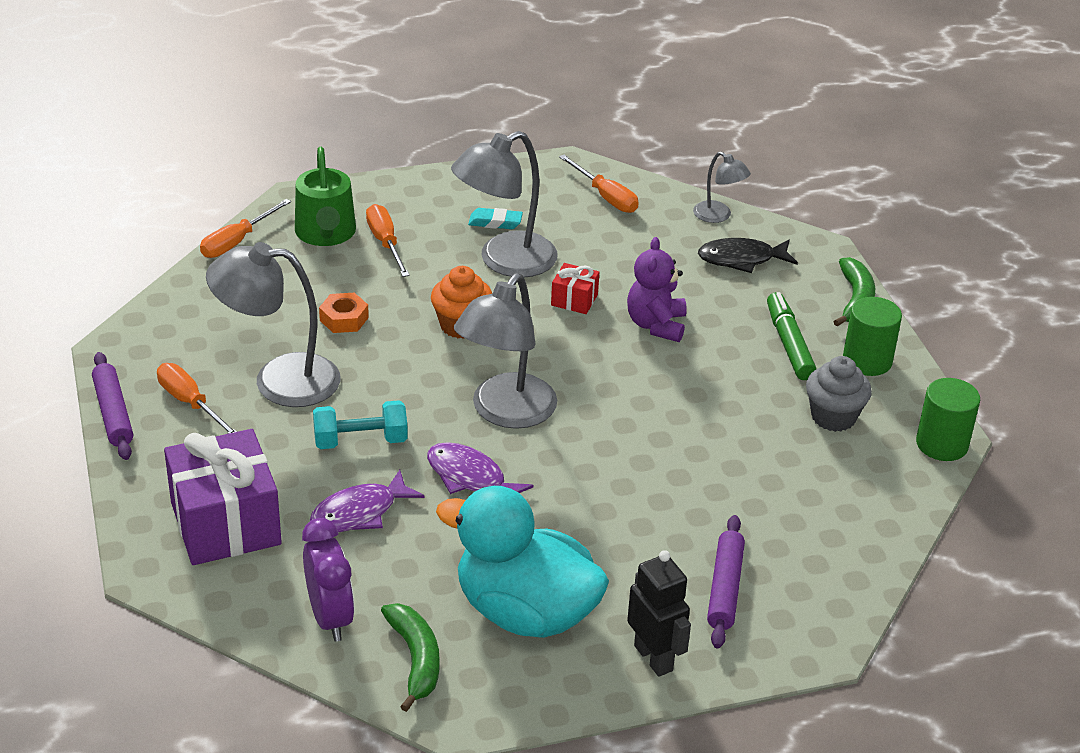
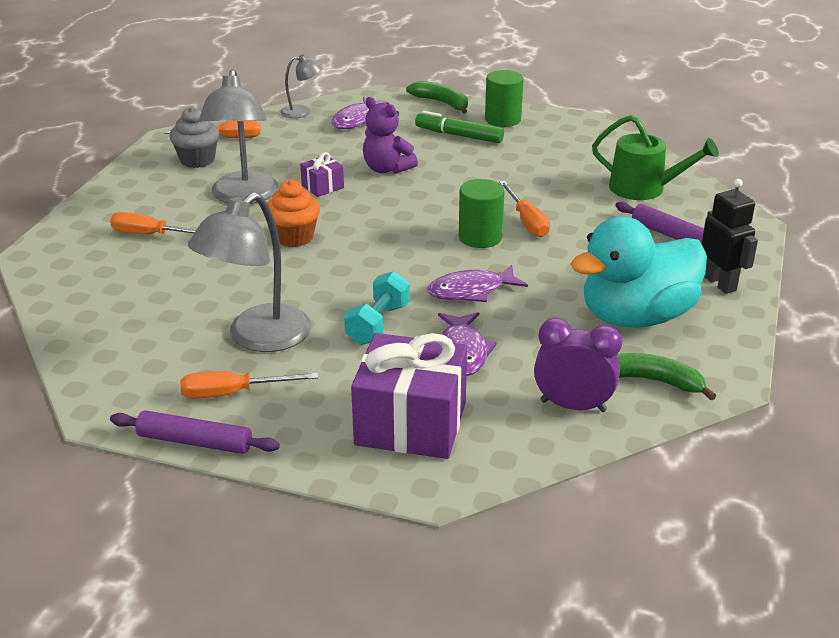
camera: 55 degrees left, 5 degrees down
(237, 241) = (47, 300): orange screwdriver -> orange screwdriver (526, 221)
(326, 233) = (100, 256): green watering can -> green watering can (644, 189)
(344, 319) = (220, 283): orange nut -> none
(495, 222) = (193, 185): turquoise eraser -> none
(505, 412) = (414, 253): grey lamp -> none
(574, 300) = (322, 187): red gift -> purple gift
(654, 658) = (720, 283): black robot -> black robot turned 60 degrees clockwise
(741, 259) = (356, 120): black fish -> purple fish
(833, 417) = (544, 147): grey cupcake -> grey cupcake (197, 160)
(942, 444) = (601, 126): green cylinder -> green cylinder (480, 237)

